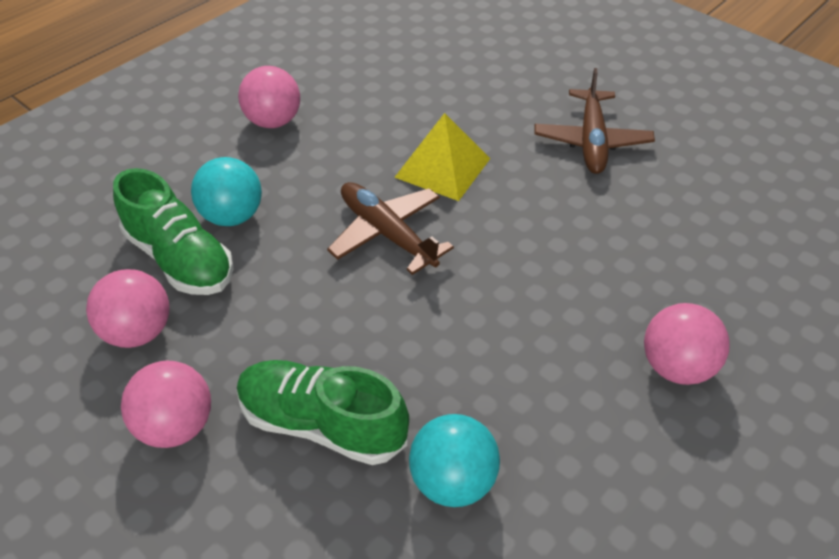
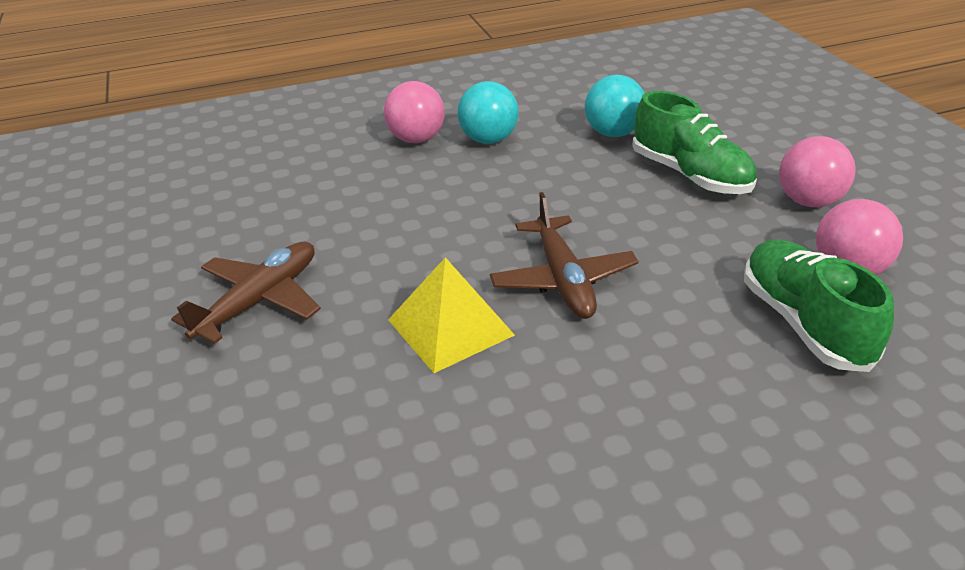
camera: 150 degrees left, 10 degrees down
(232, 216) = (733, 352): turquoise ball -> turquoise ball (488, 140)
(273, 121) = (637, 483): pink ball -> none

